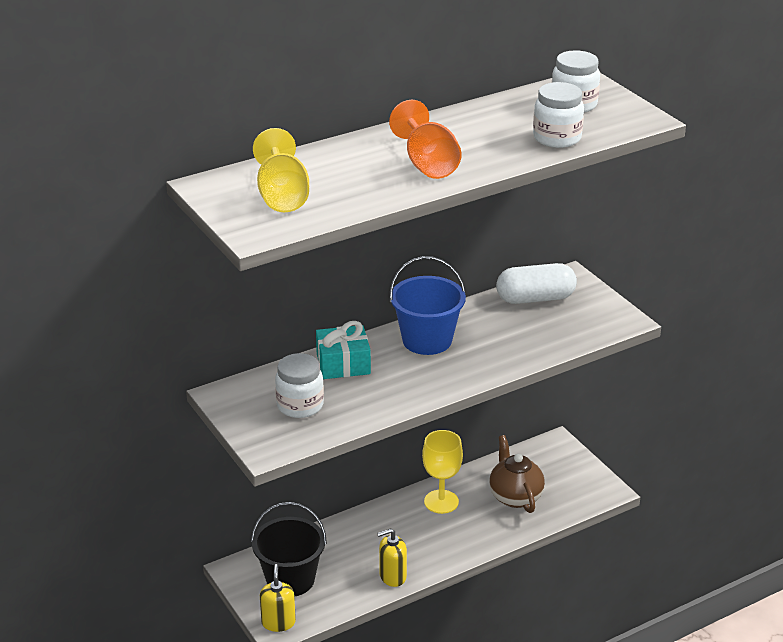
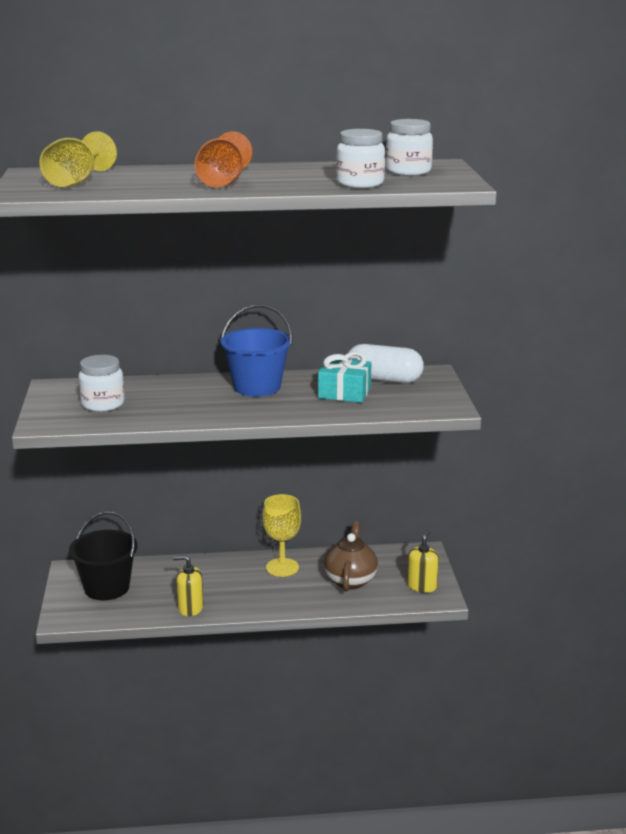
camera: 25 degrees right, 10 degrees down
(278, 622) = (68, 614): yellow soap dispenser -> yellow soap dispenser (422, 586)
(343, 364) = (170, 387): turquoise gift -> turquoise gift (344, 392)

